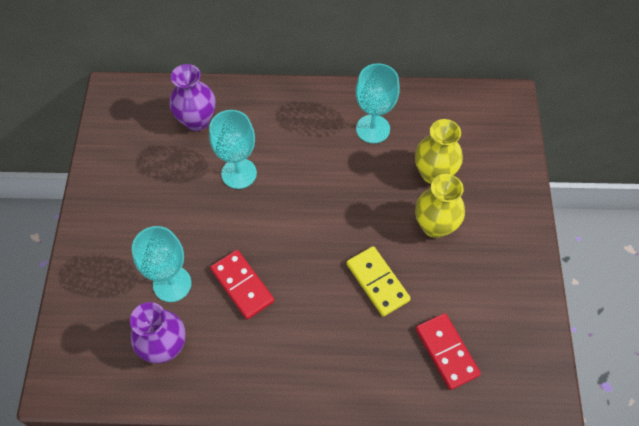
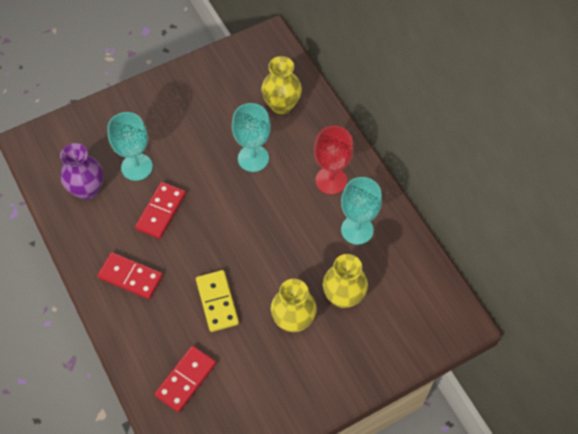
camera: 60 degrees right, 0 degrees up
(197, 121) = (281, 105): purple vase -> yellow vase
(300, 351) = (131, 277): none -> red domino
(308, 123) = (331, 180): none -> red goblet
(377, 282) = (217, 302): yellow domino -> yellow domino turned 45 degrees counterclockwise

